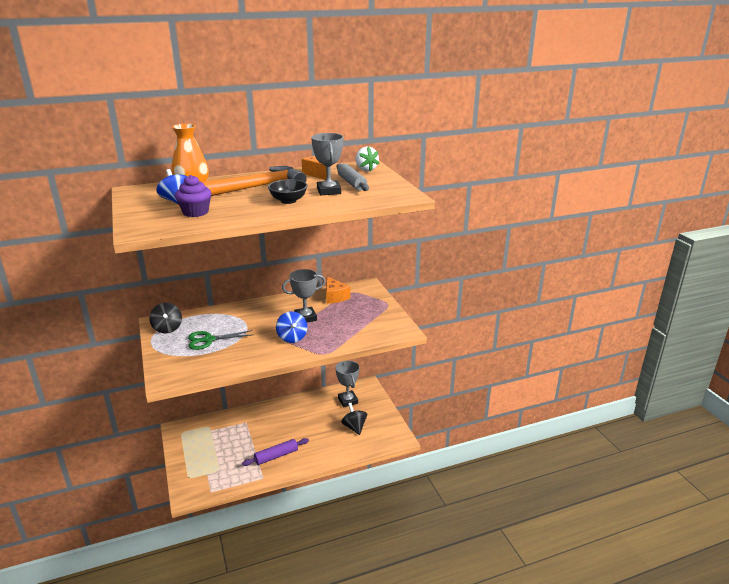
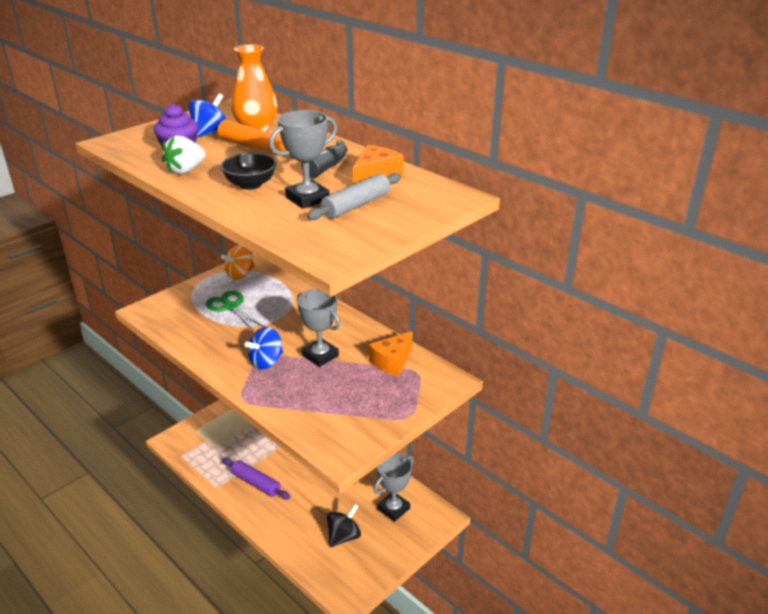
camera: 65 degrees right, 5 degrees up
(167, 328) = (240, 274): black spinning top -> orange spinning top
(366, 169) = (430, 201): white strawberry -> white strawberry (185, 170)

